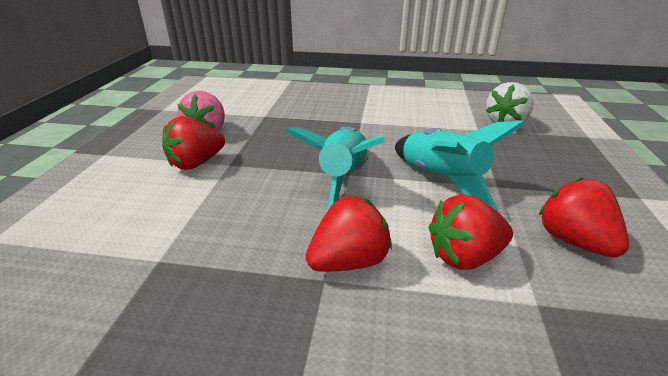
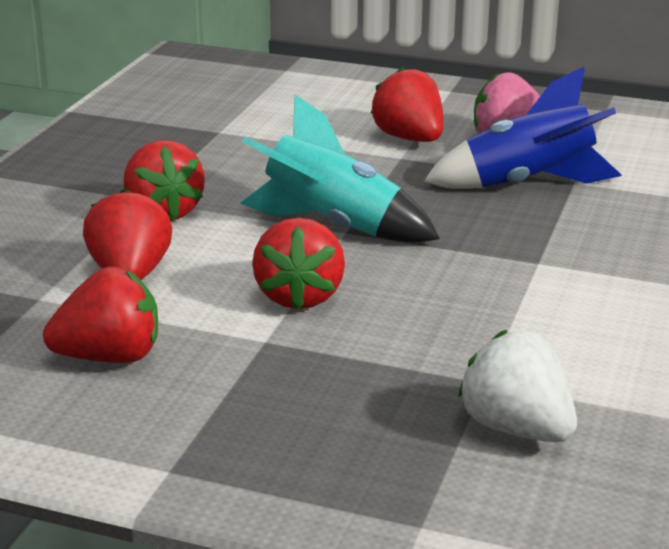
camera: 100 degrees right, 5 degrees down
(269, 126) = (528, 184): none -> blue rocket
(441, 180) = (299, 296): turquoise rocket -> red strawberry

